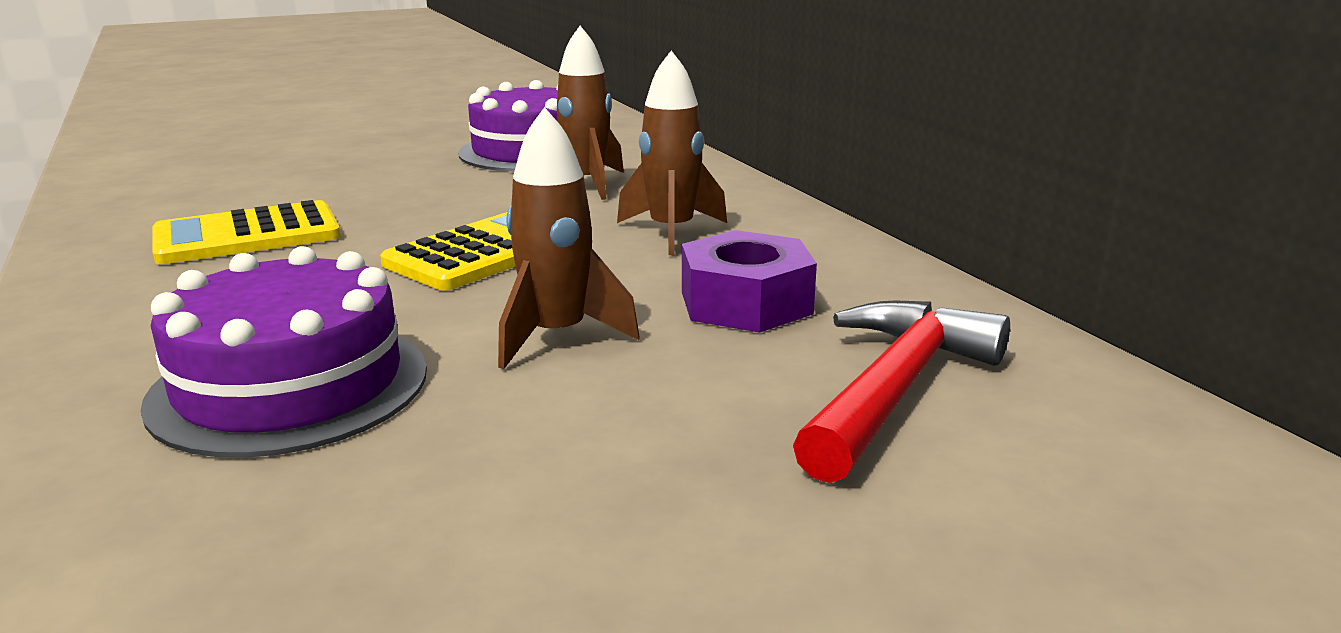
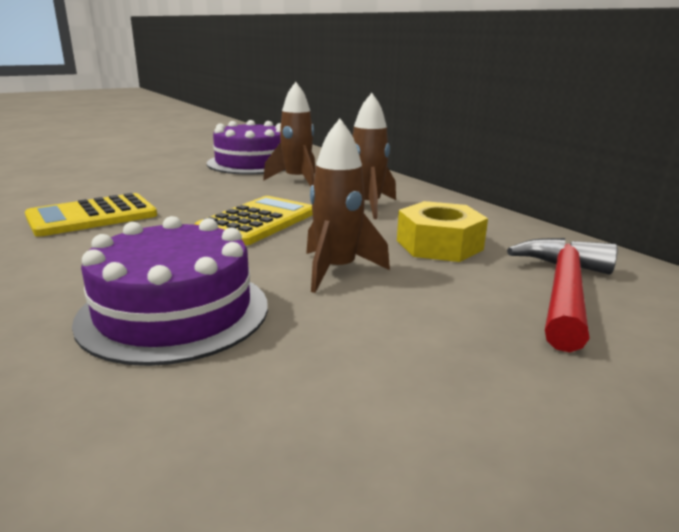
camera: 10 degrees left, 0 degrees up
(745, 303) = (439, 245): purple nut -> yellow nut

